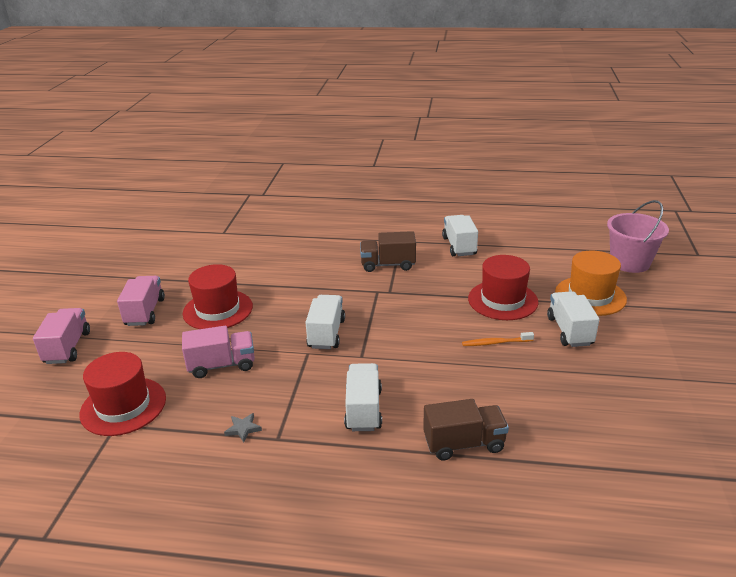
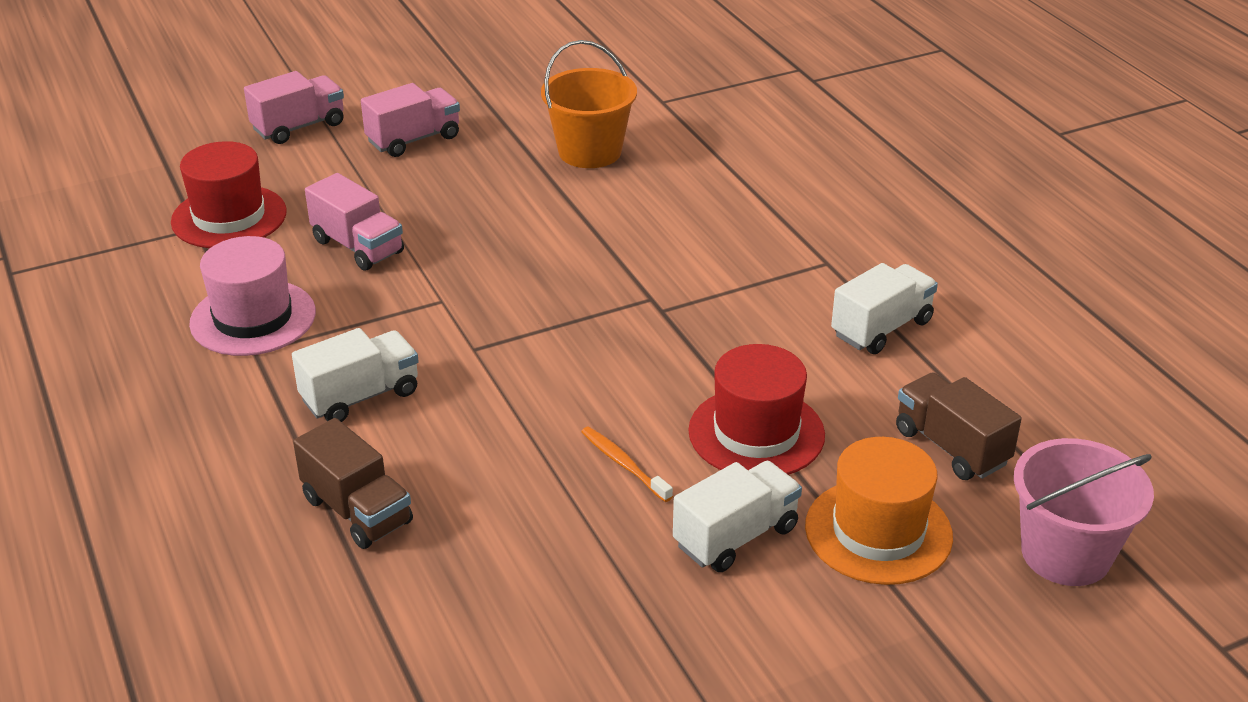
camera: 55 degrees right, 5 degrees up
(218, 310) = (470, 188): red hat -> none
(236, 265) = (590, 152): none -> orange bucket
(243, 429) = (253, 318): grey star -> pink hat
(326, 333) = (499, 297): white truck -> none
(388, 265) = (737, 279): brown truck -> brown truck (951, 447)

